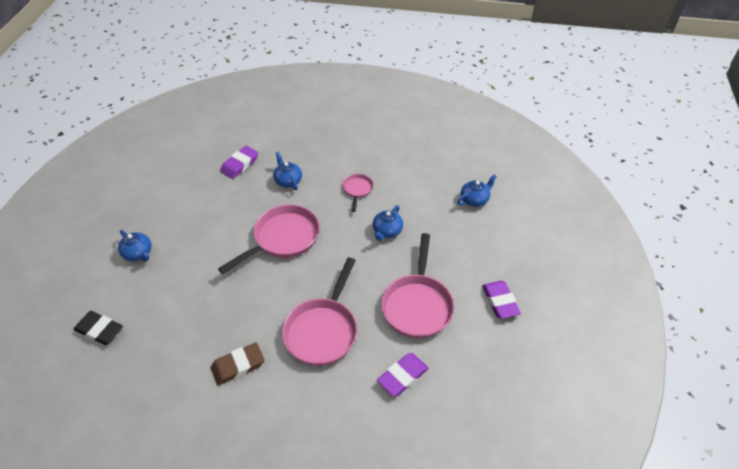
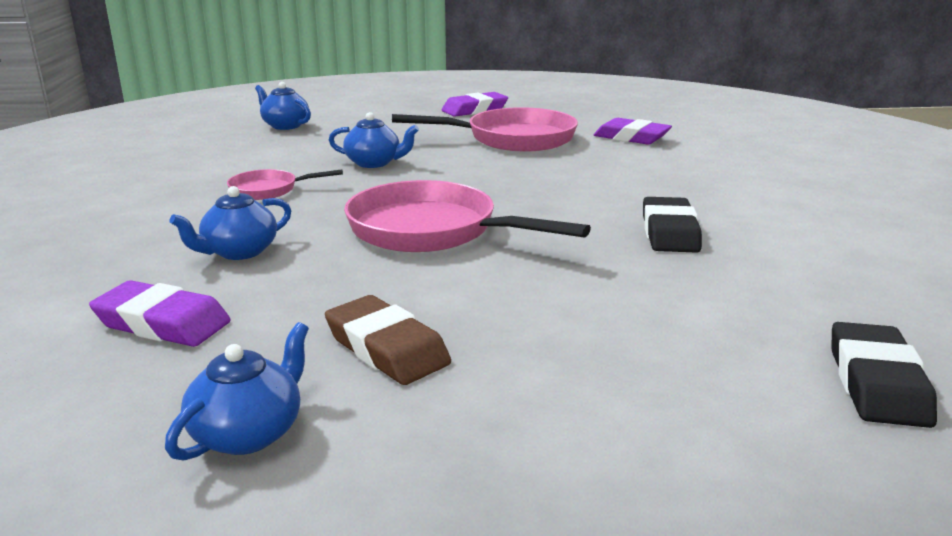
camera: 105 degrees left, 25 degrees down
(138, 253) = (594, 401): blue teapot -> blue teapot (249, 433)
(238, 366) = (744, 221): brown eraser -> brown eraser (386, 348)
(240, 326) = (669, 232): none -> black eraser
(323, 330) = (611, 179): pink pan -> none

